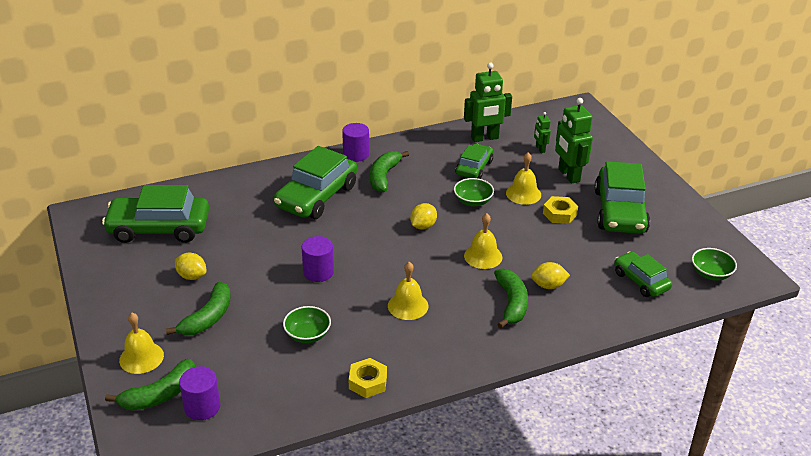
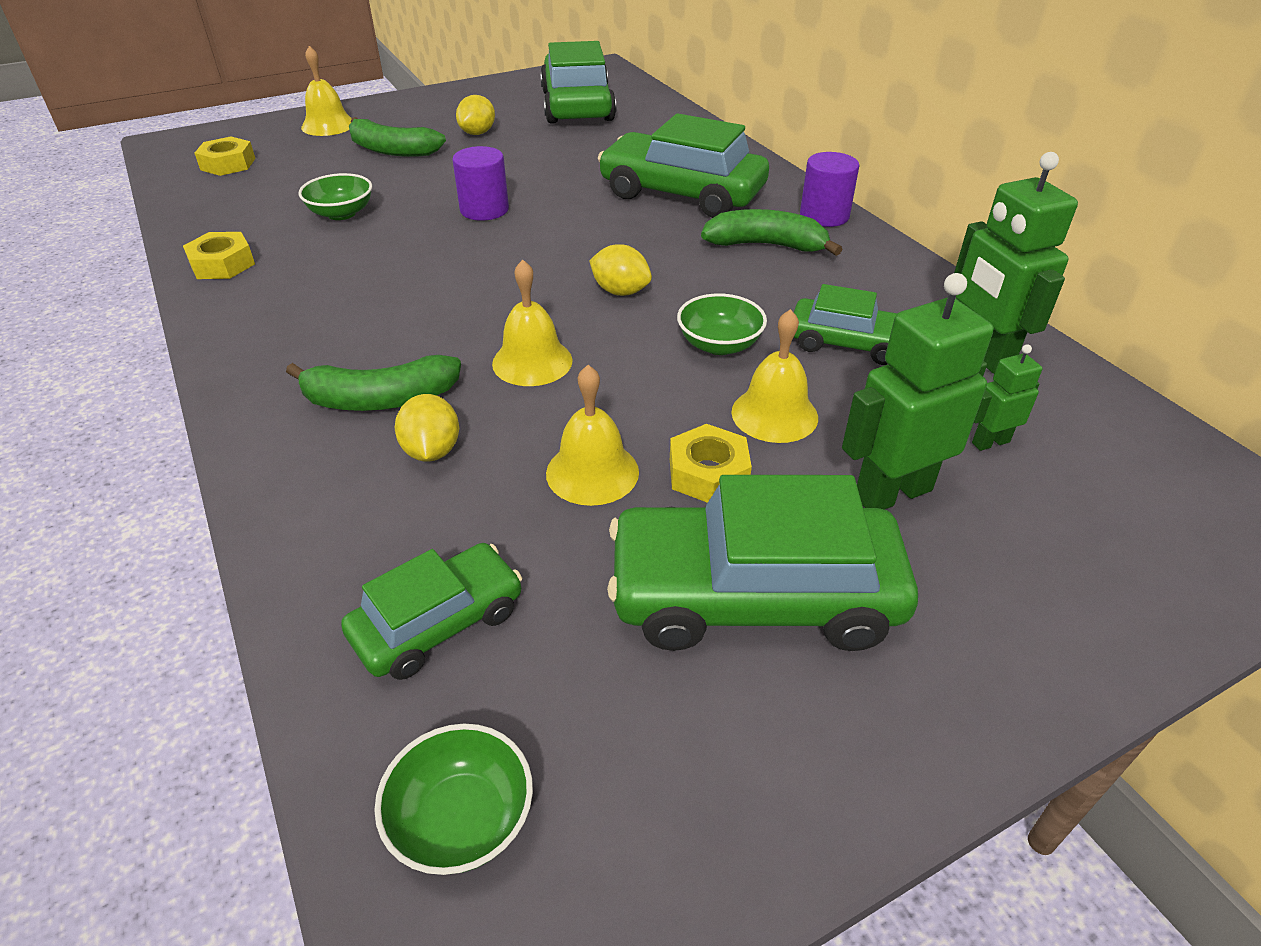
camera: 85 degrees right, 5 degrees up
(160, 394) = (260, 141): green banana -> none
(202, 407) = (228, 164): purple cylinder -> yellow nut
(408, 305) = (392, 287): yellow bell -> yellow bell (592, 472)

